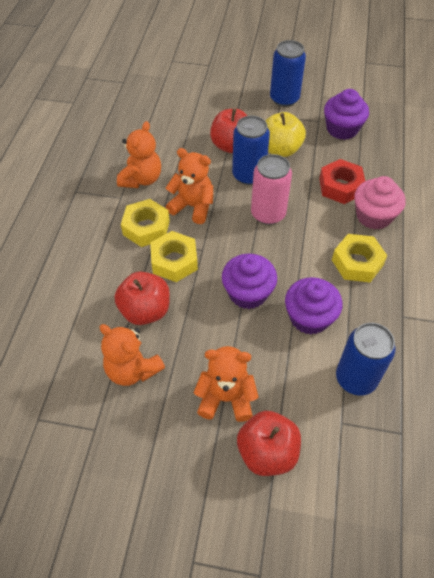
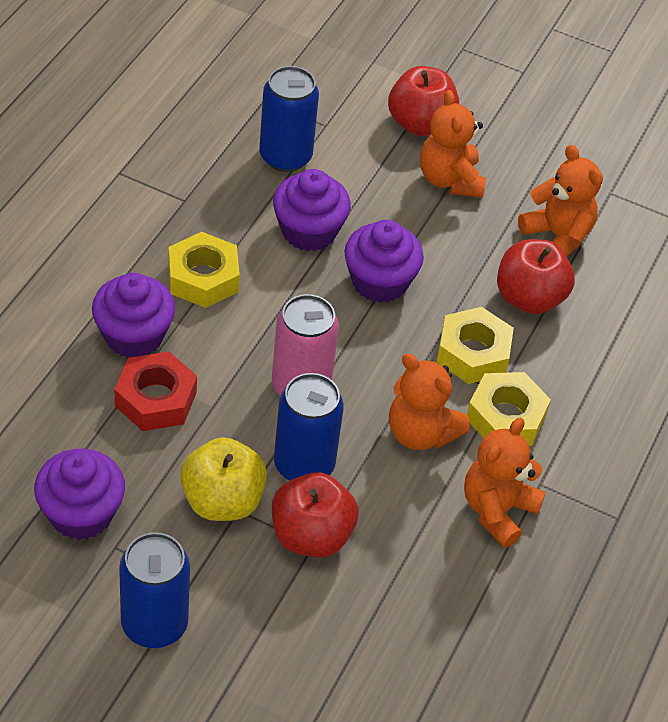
camera: 170 degrees left, 5 degrees down
(226, 398) = (449, 180): orange teddy bear -> orange teddy bear turned 60 degrees clockwise
(373, 216) = (134, 336): pink cupcake -> purple cupcake

